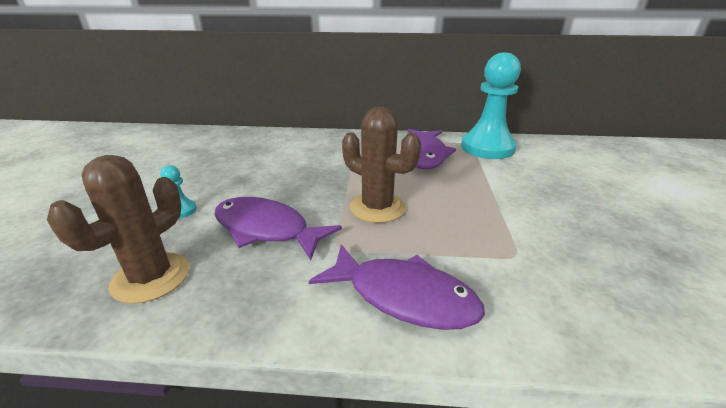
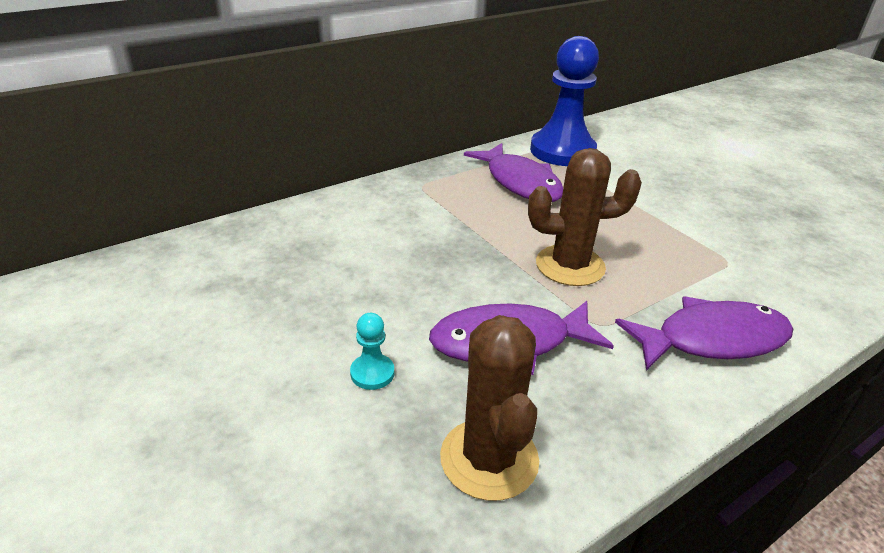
camera: 40 degrees left, 5 degrees up
(487, 148) = (562, 151): turquoise pawn -> blue pawn

